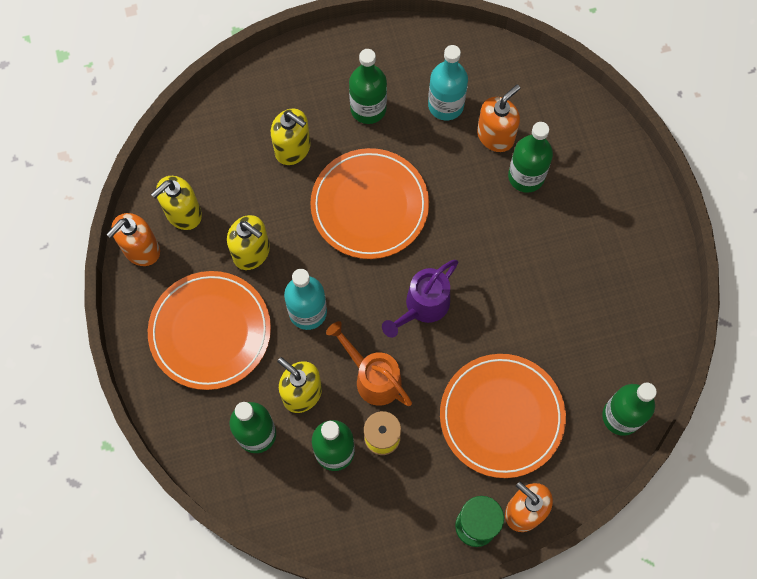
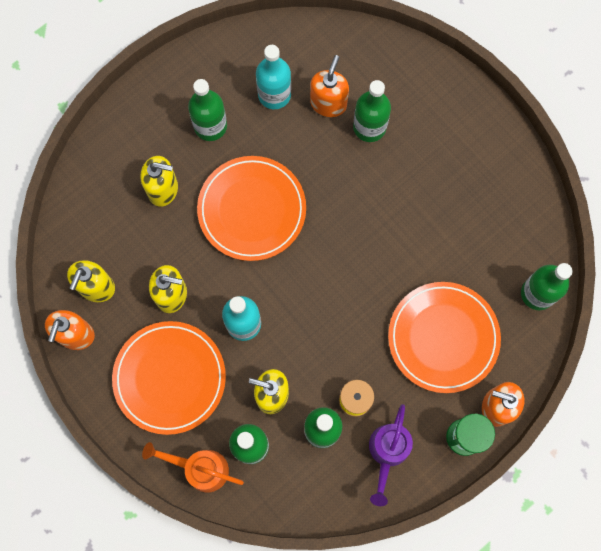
camera: 25 degrees left, 5 degrees up
(373, 378) = (324, 354): orange watering can -> orange watering can (200, 468)
(422, 307) = (336, 276): purple watering can -> purple watering can (387, 452)

